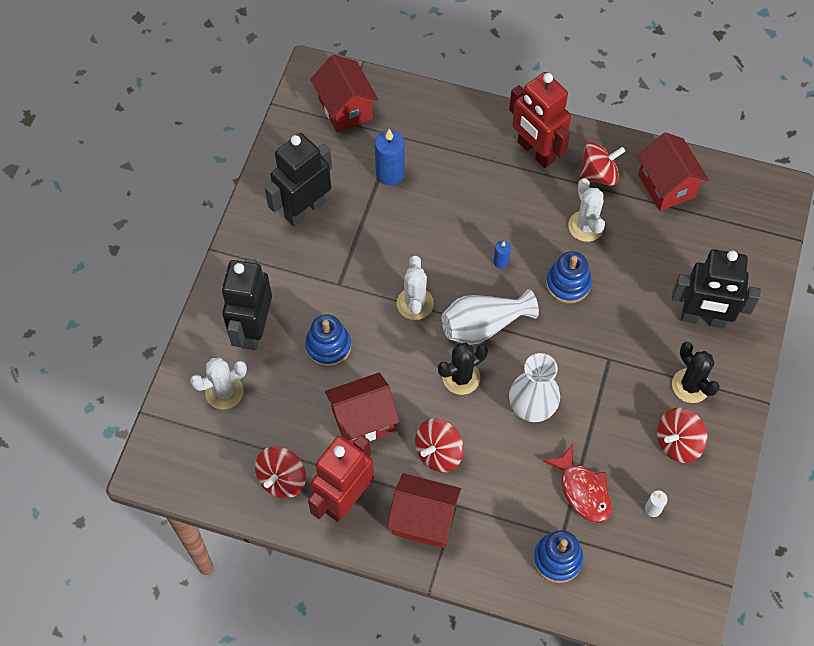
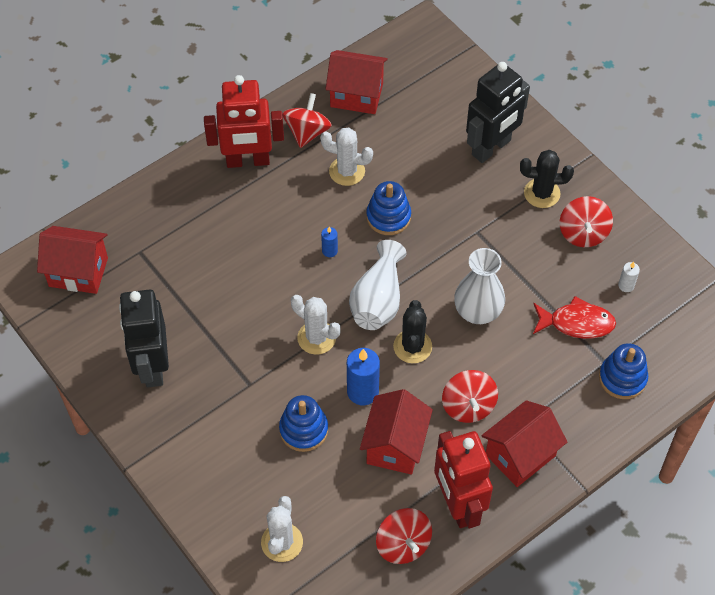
camera: 55 degrees left, 5 degrees down
(253, 329) = (238, 481): black robot -> none
(390, 174) = (175, 279): blue candle -> blue candle (362, 391)

